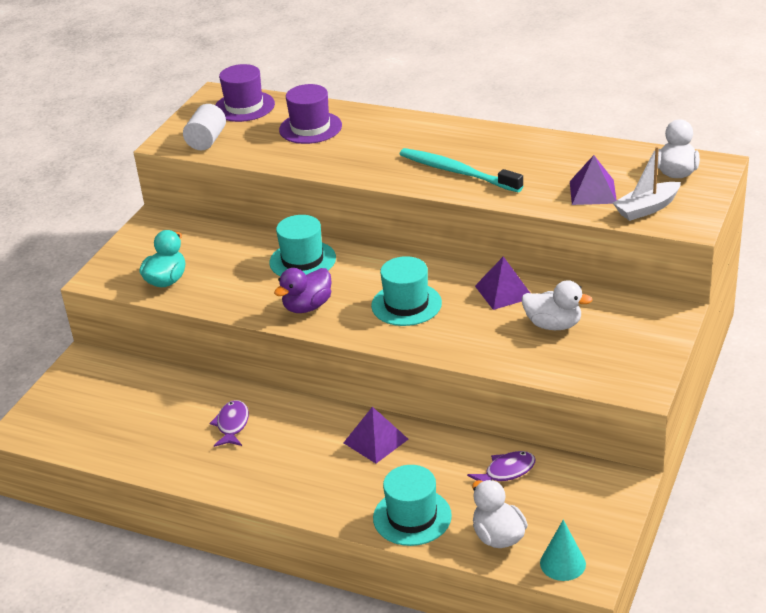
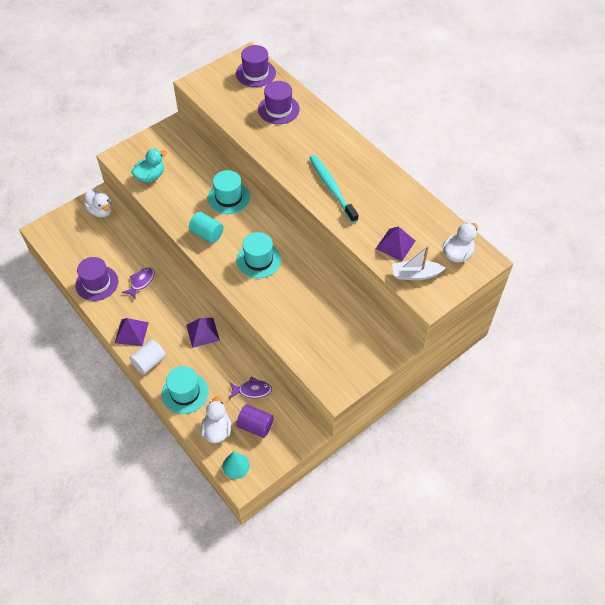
camera: 25 degrees right, 20 degrees up
(163, 453) = (97, 283): none -> purple hat
(206, 140) = (216, 92): white cylinder -> white cylinder (149, 362)
(307, 306) = (207, 234): purple duck -> turquoise cylinder
(504, 291) = (317, 278): purple pyramid -> purple pyramid (131, 332)
(547, 507) = (255, 426): none -> purple cylinder
(553, 325) = (325, 318): white duck -> white duck (101, 211)

